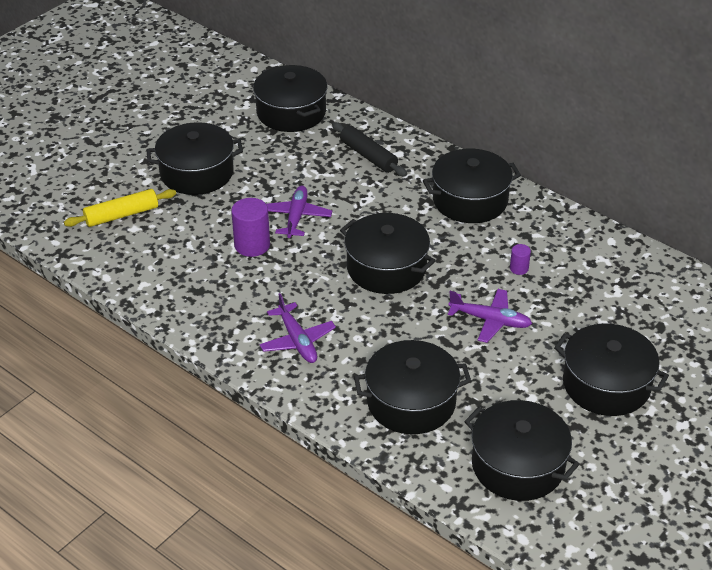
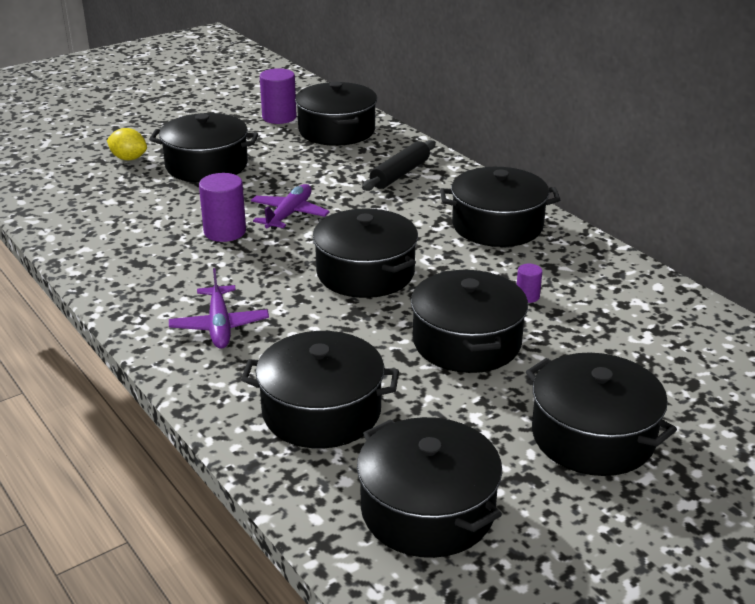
camera: 15 degrees right, 10 degrees down
(122, 176) = (129, 158): none -> yellow lemon
(122, 215) = (105, 189): yellow rolling pin -> none
(232, 103) = (279, 117): none -> purple cylinder
(368, 156) = (400, 174): black rolling pin -> black rolling pin turned 60 degrees clockwise
(490, 320) = (466, 342): purple plane -> black pot

